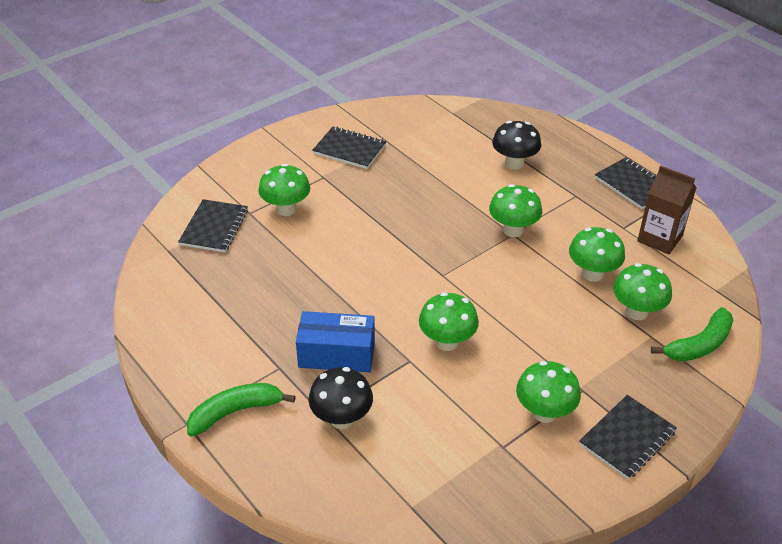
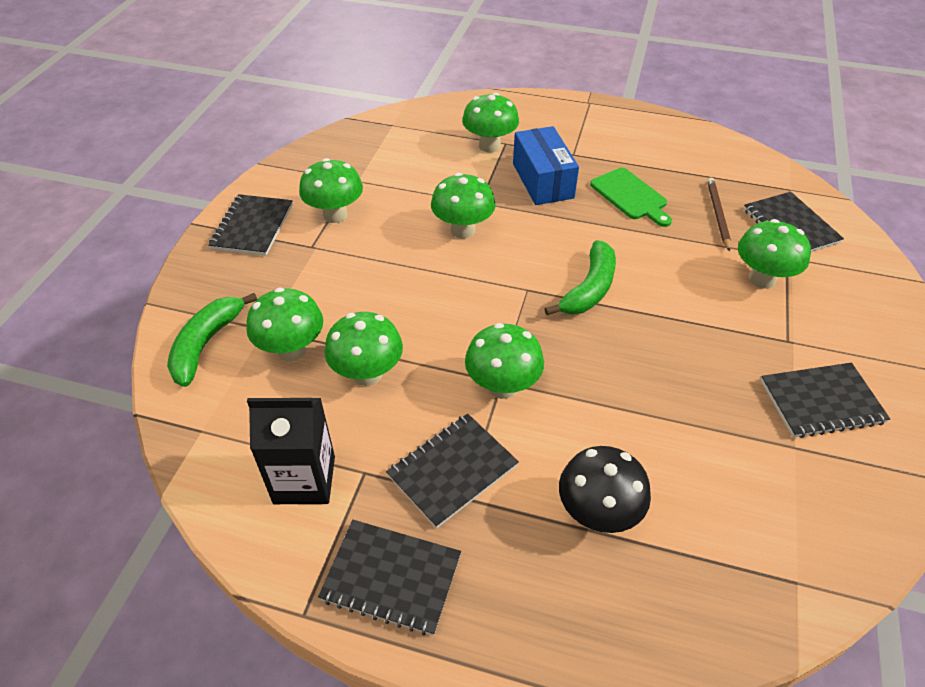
camera: 145 degrees right, 5 degrees up
(235, 412) = (566, 119): green banana -> green banana (589, 289)
(247, 258) = (717, 214): none -> brown pencil
(287, 304) = (630, 196): none -> green cutting board
(337, 354) = (543, 180): blue box -> blue box turned 75 degrees counterclockwise
(341, 419) = (489, 146): black mushroom -> green mushroom
(574, 207) = (452, 471): none -> black notebook
(659, 238) = (304, 480): brown carton -> black carton

